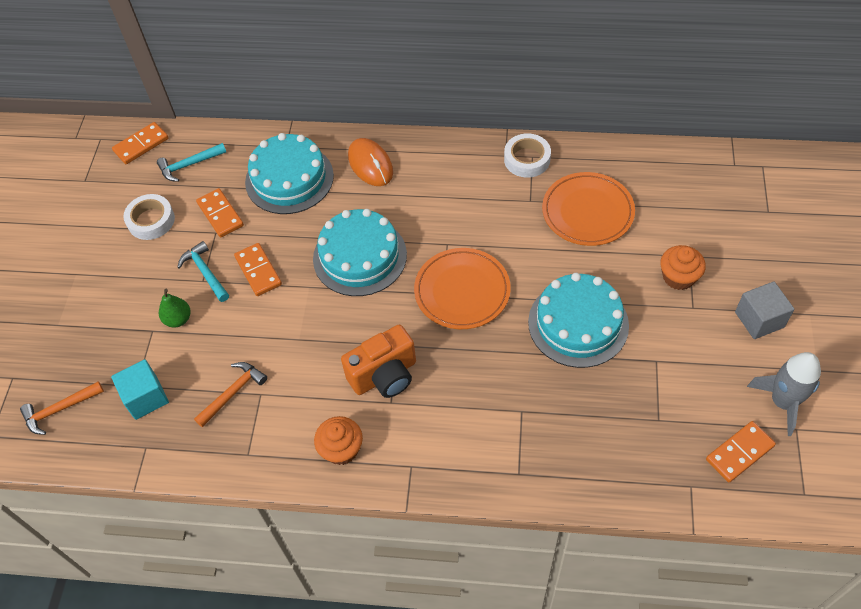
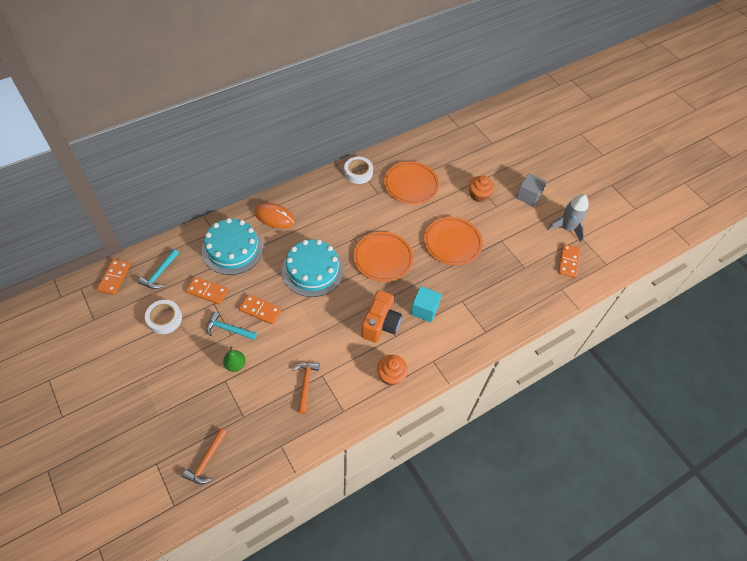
camera: 45 degrees left, 0 degrees up
(146, 397) = (256, 419): turquoise cube -> turquoise cube (424, 310)
(578, 323) = (452, 243): turquoise cake -> orange plate

